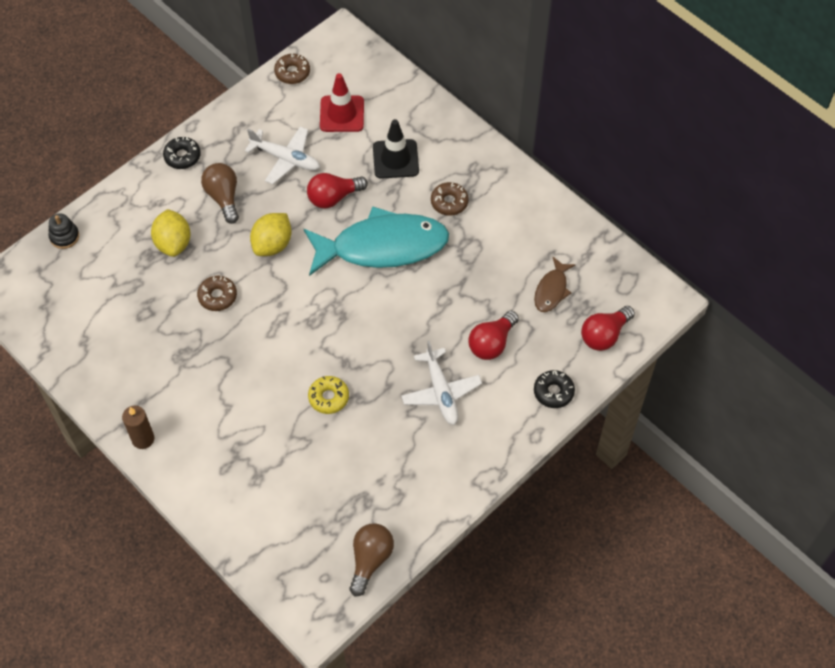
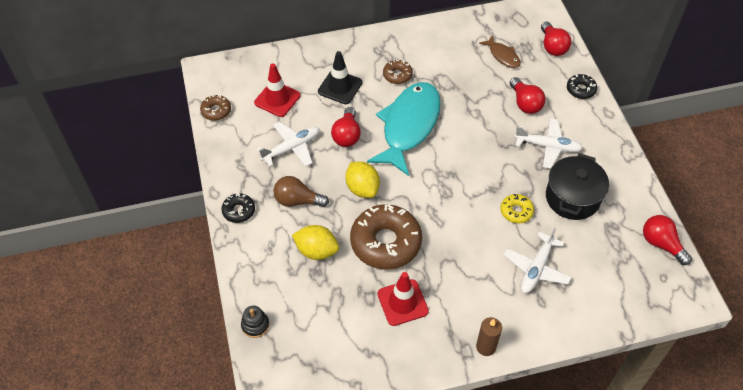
camera: 60 degrees left, 5 degrees down
(155, 344) = (402, 302): none -> red traffic cone
(217, 296) = (385, 242): brown donut -> brown donut, size x2.10
(264, 447) = (536, 268): none -> white plane
(370, 560) = (661, 244): brown light bulb -> red light bulb
(381, 445) = (572, 198): none -> black pot

